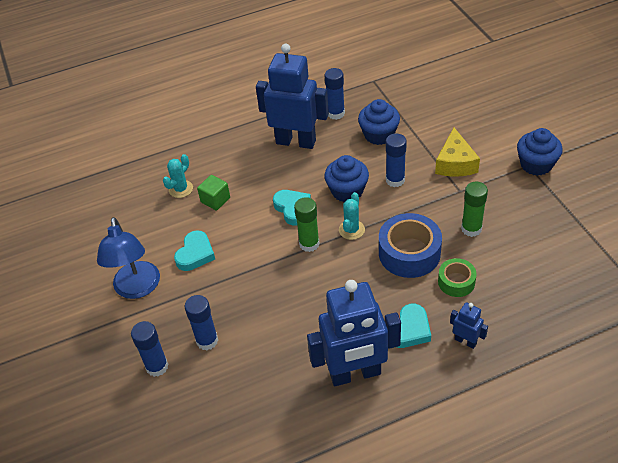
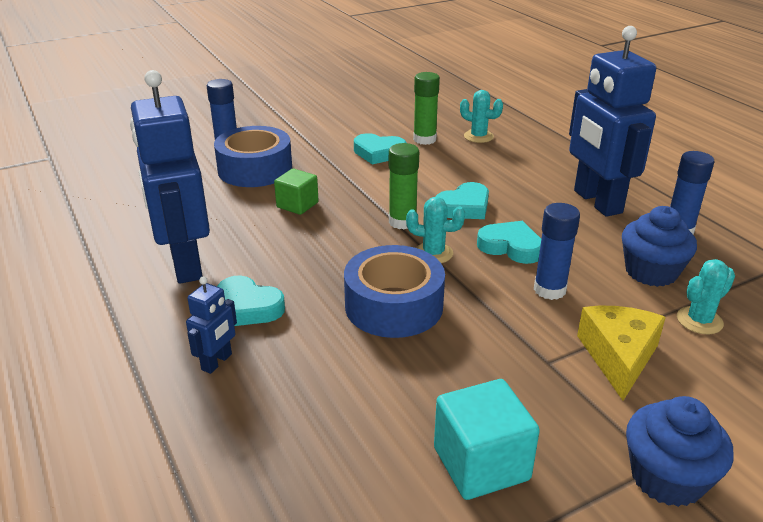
camera: 80 degrees right, 15 degrees down
(137, 288) = (329, 129): blue lamp -> none
(207, 341) = (255, 169): blue glue stick -> blue tape
(215, 200) = (466, 157): green cube -> green cube (297, 205)
(296, 141) = (597, 202): blue robot -> blue robot turned 150 degrees clockwise
(347, 191) = (510, 247): blue cupcake -> turquoise heart
(425, 127) = (699, 320): none -> turquoise cactus
(455, 163) = (618, 357): yellow cheese -> yellow cheese turned 105 degrees clockwise
(456, 282) = (336, 354): green tape -> none
(471, 229) = (456, 374): green glue stick -> green glue stick (424, 139)
(535, 225) = (481, 464): none -> turquoise cube

